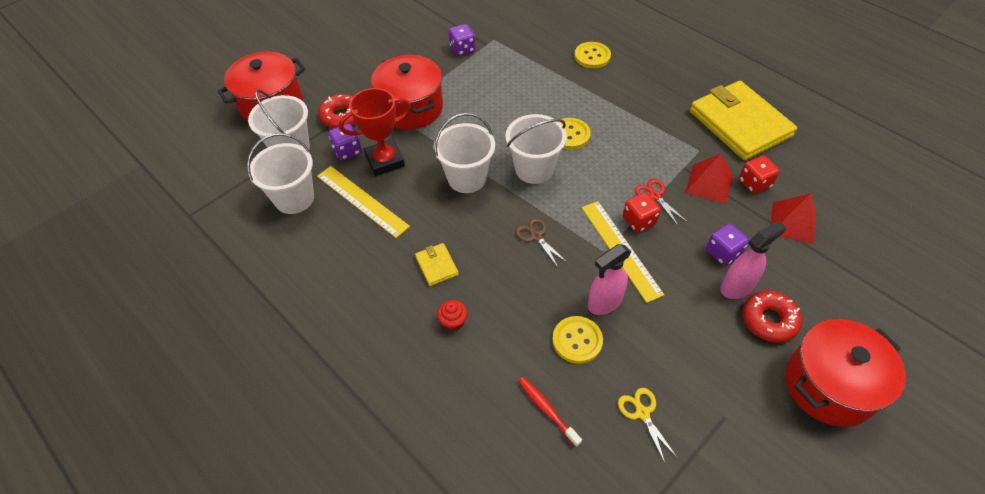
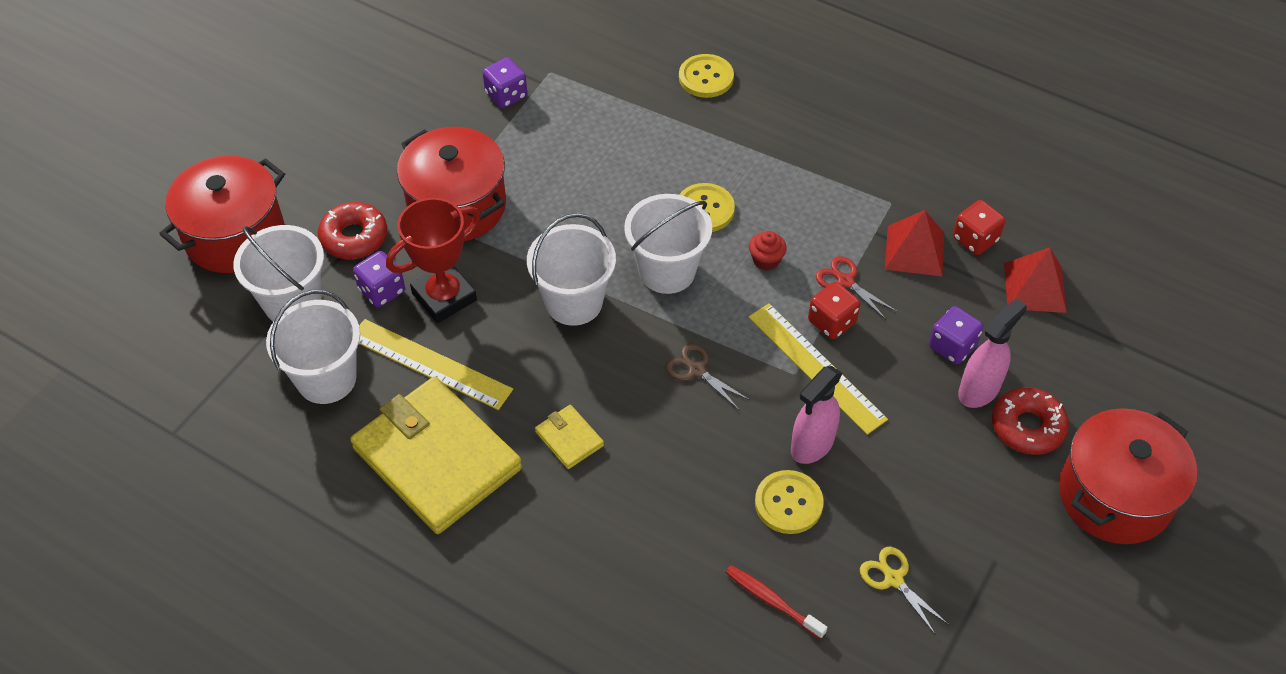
camera: 15 degrees left, 0 degrees up
(453, 322) = (616, 512): red cupcake -> red cupcake (766, 260)
(739, 123) = (938, 152): yellow wallet -> yellow wallet (437, 458)

